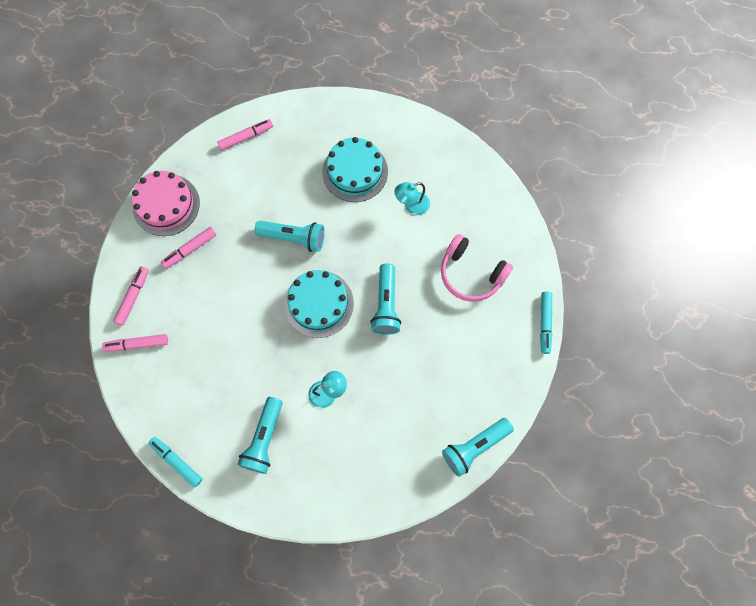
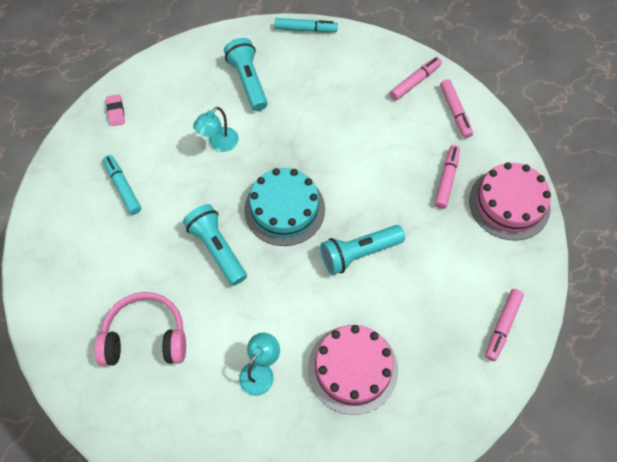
camera: 145 degrees right, 10 degrees down
(355, 172) = (352, 369): turquoise cake -> pink cake
(390, 483) = (116, 112): none -> pink eraser
(474, 447) = (53, 180): turquoise flashlight -> none
(545, 323) = (34, 335): turquoise marker -> turquoise marker (123, 187)

